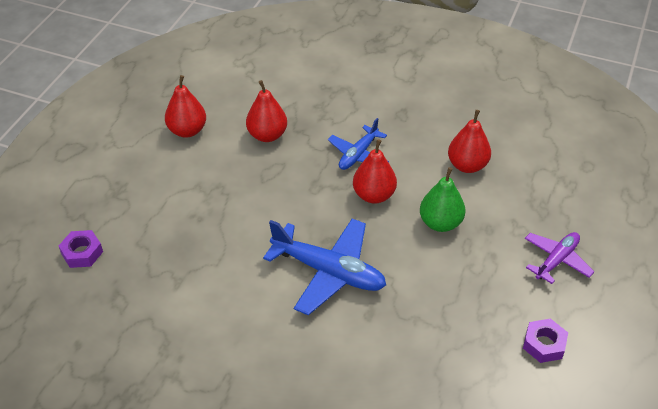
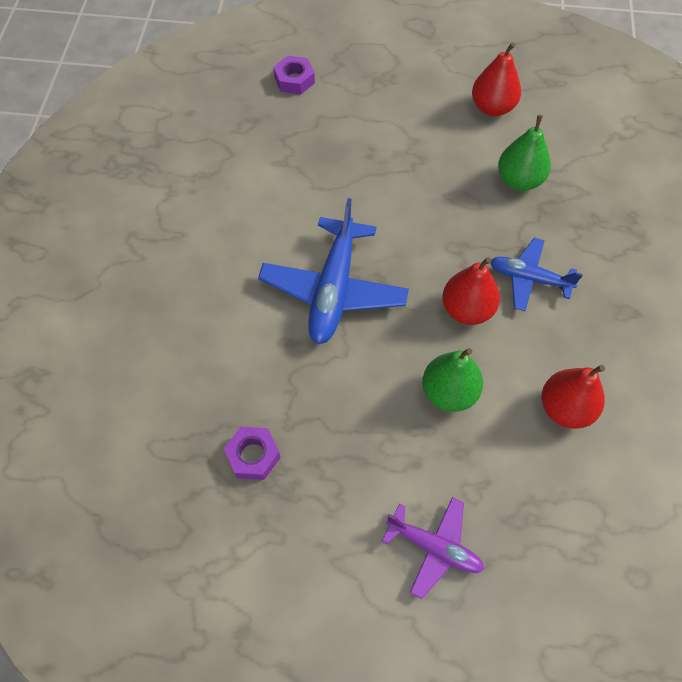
camera: 75 degrees right, 15 degrees up
(267, 135) = (519, 180): red pear -> green pear
(544, 344) = (290, 545): purple nut -> purple nut (253, 456)

